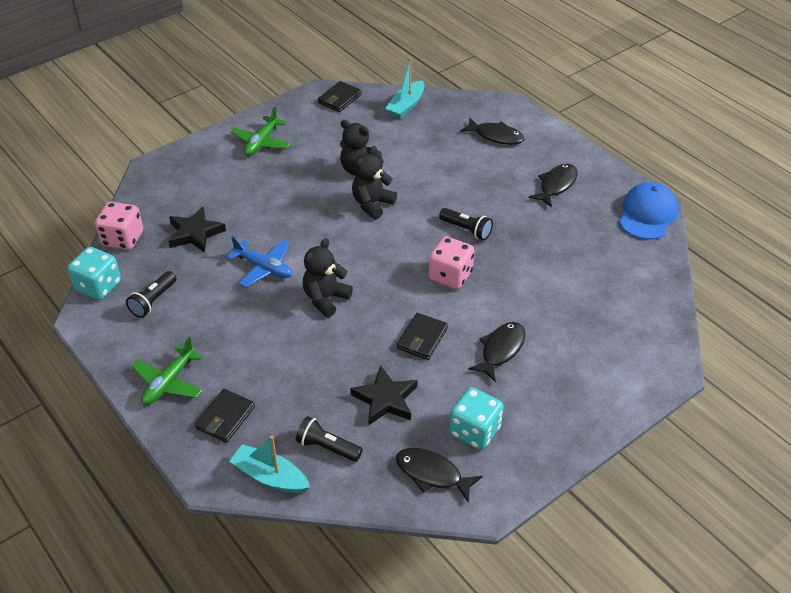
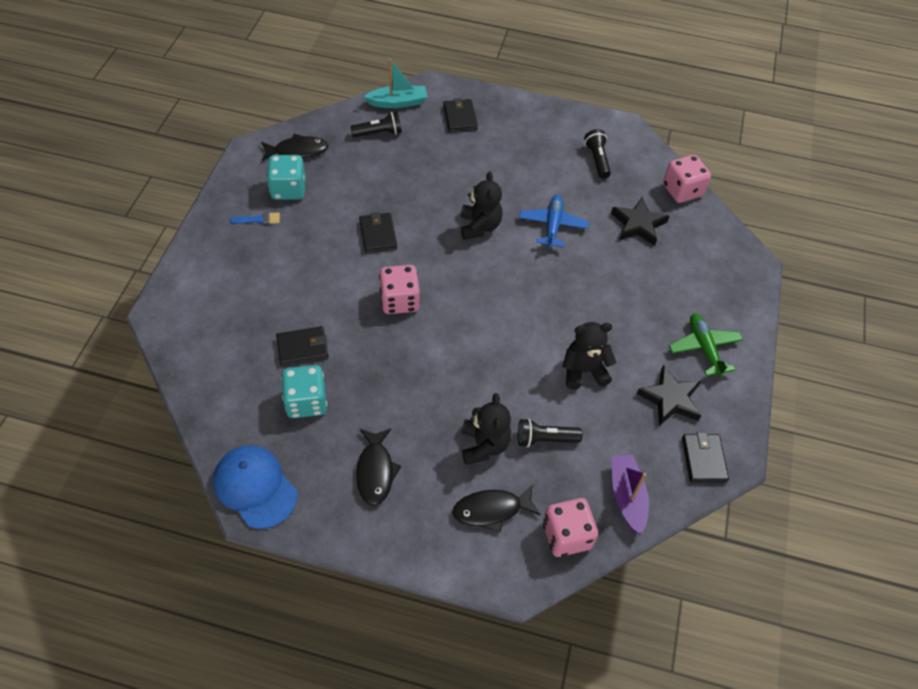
camera: 140 degrees right, 10 degrees up
(98, 286) = (646, 149): turquoise dice -> turquoise dice (306, 402)
(169, 382) = (519, 118): green plane -> none
(264, 268) = (552, 225): blue plane -> blue plane turned 105 degrees clockwise
(372, 204) = (531, 336): black teddy bear -> black teddy bear (484, 445)
(385, 399) = (367, 179): black star -> black star (670, 399)
(406, 106) = (627, 496): turquoise boat -> purple boat
(461, 108) = (566, 535): none -> pink dice
(466, 230) = (423, 357): black flashlight -> black flashlight (545, 439)
(501, 350) = (310, 257): black fish -> none
(526, 413) = (259, 219): none -> blue brush
(557, 281) = (302, 348): none -> black wallet
(647, 214) = (255, 487): blue cap -> blue cap turned 150 degrees clockwise

